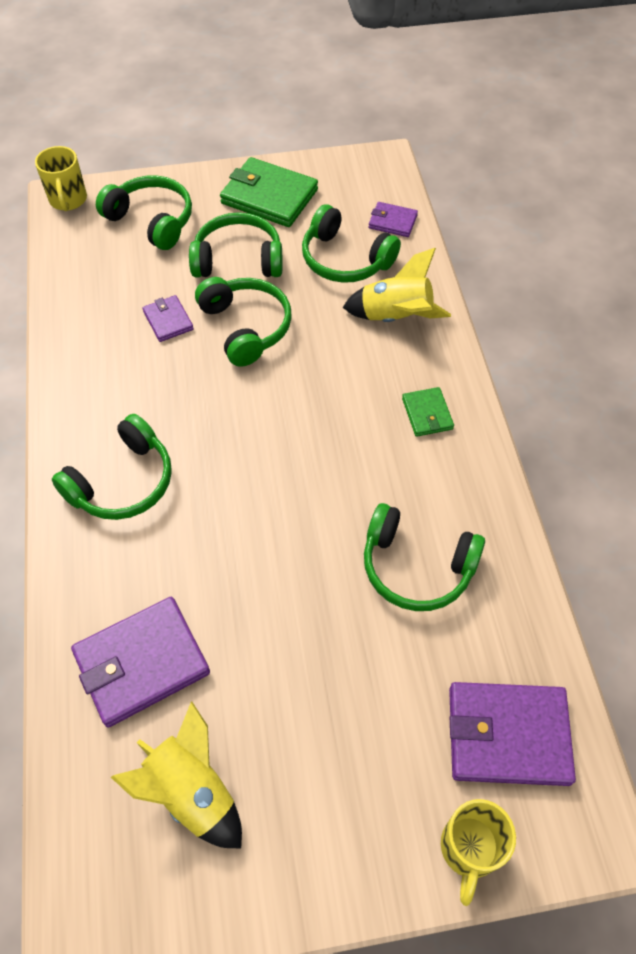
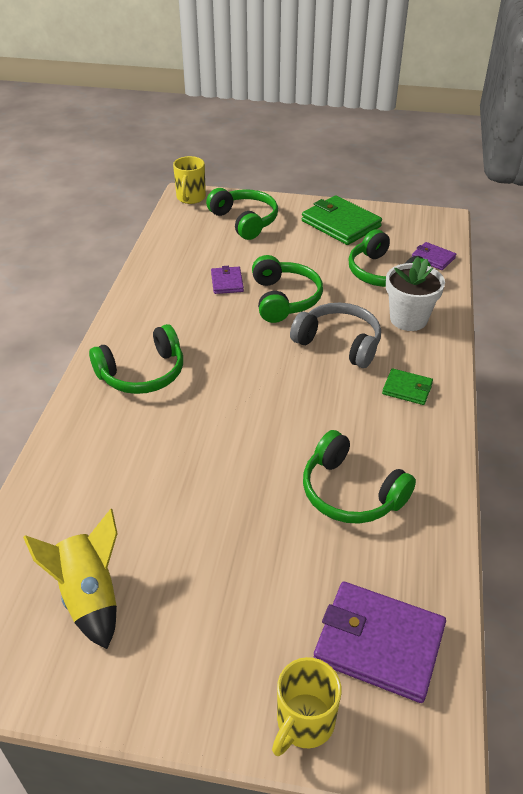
camera: 20 degrees right, 15 degrees down
(142, 663) = (96, 494): purple wallet -> none
(238, 260) = (298, 257): green headphones -> none
(332, 373) = (339, 343): none -> grey headphones
(395, 317) = (408, 319): yellow rocket -> white flower pot
(427, 414) = (407, 389): green wallet -> green wallet turned 75 degrees counterclockwise

